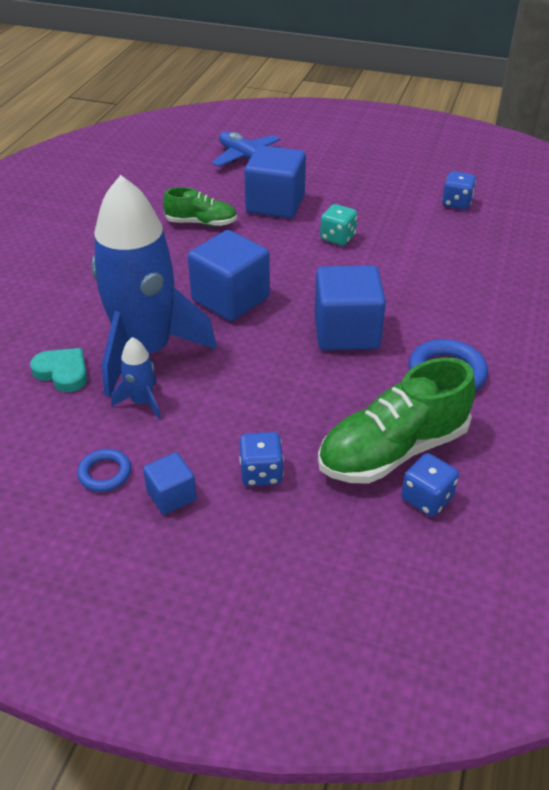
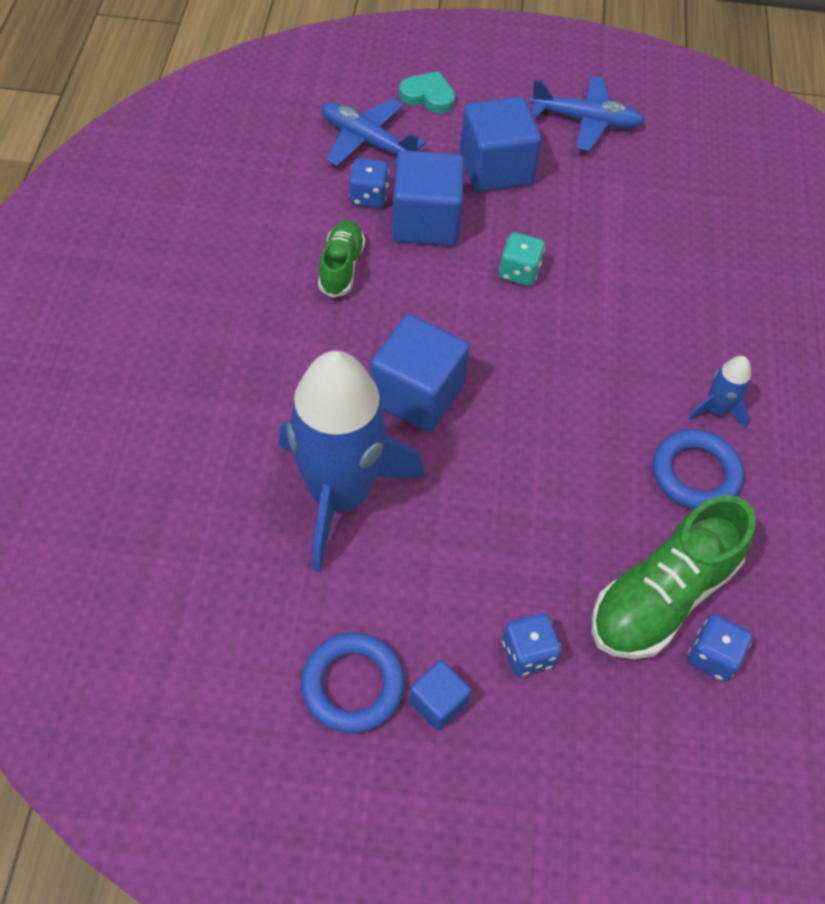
camera: 15 degrees left, 15 degrees up
(62, 372) = (250, 543): turquoise heart -> turquoise heart (428, 96)
(105, 473) = (353, 685): blue ring -> blue ring, size x1.66
(142, 401) = (361, 573): blue rocket -> blue rocket (716, 410)
(201, 223) = (341, 267): green shoe -> green shoe turned 75 degrees counterclockwise
(346, 332) = (568, 427): blue cube -> blue cube (496, 168)
(419, 161) = (586, 121): none -> blue plane
(456, 203) = (648, 193): blue dice -> blue dice (369, 196)

